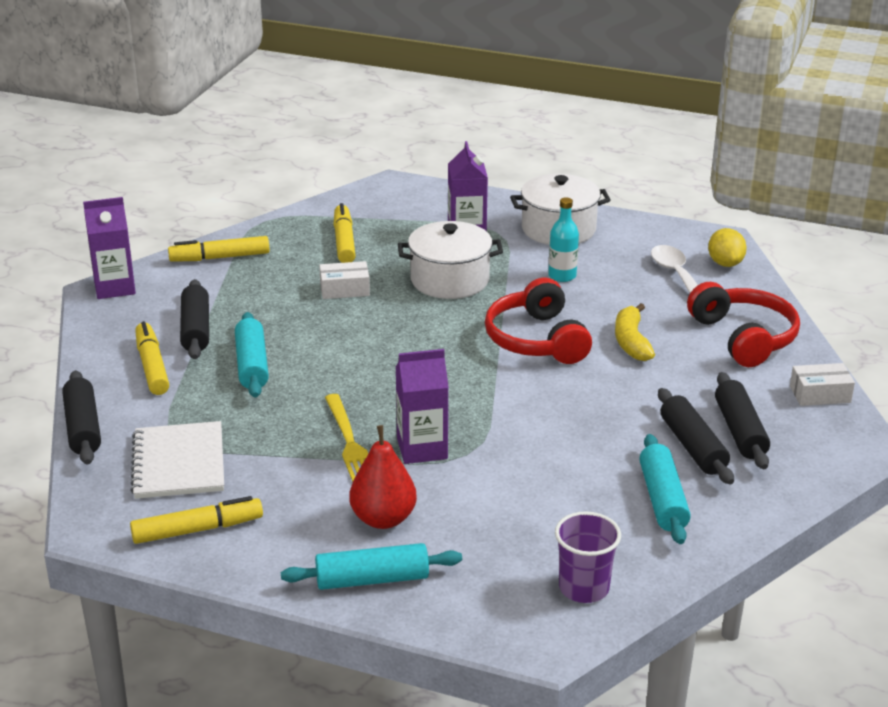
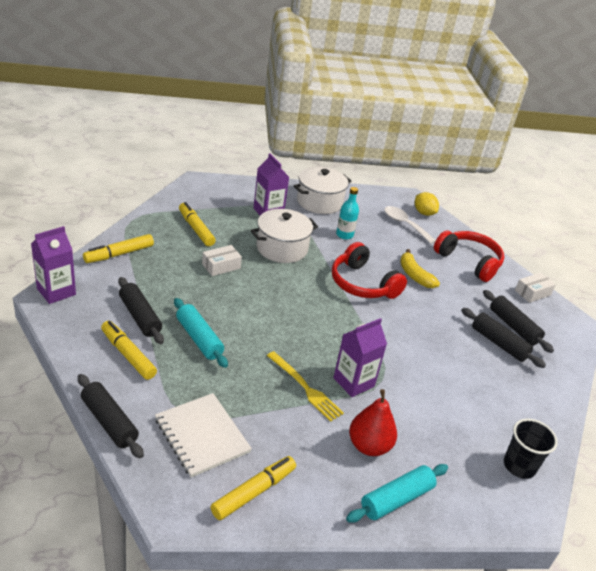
camera: 30 degrees left, 5 degrees up
(584, 588) = (519, 466): purple cup -> black cup
(663, 499) = (511, 386): turquoise rolling pin -> none

